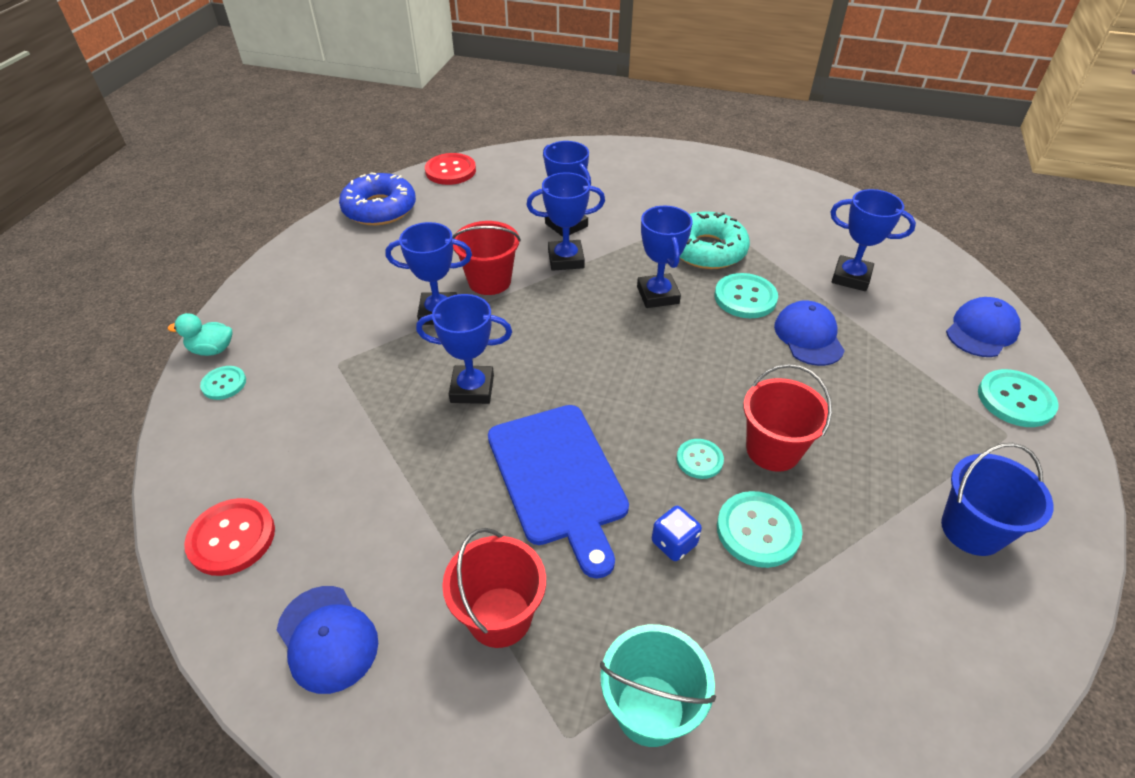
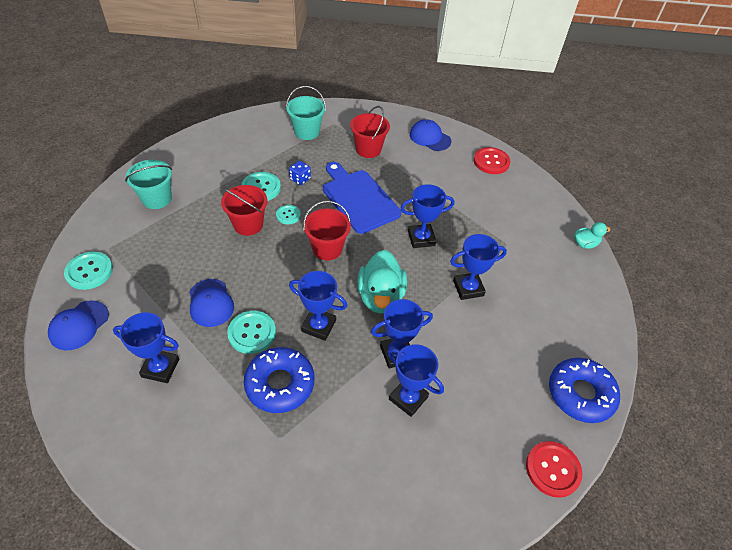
camera: 165 degrees right, 5 degrees up
(224, 384) = (558, 225): turquoise button -> none
(489, 281) = (446, 322): red bucket -> red bucket (327, 248)
(567, 317) = (380, 297): none -> turquoise duck
(658, 295) = (318, 326): blue trophy -> blue trophy turned 45 degrees counterclockwise
(707, 250) = (280, 384): turquoise donut -> blue donut
(972, 530) = (157, 199): blue bucket -> turquoise bucket

